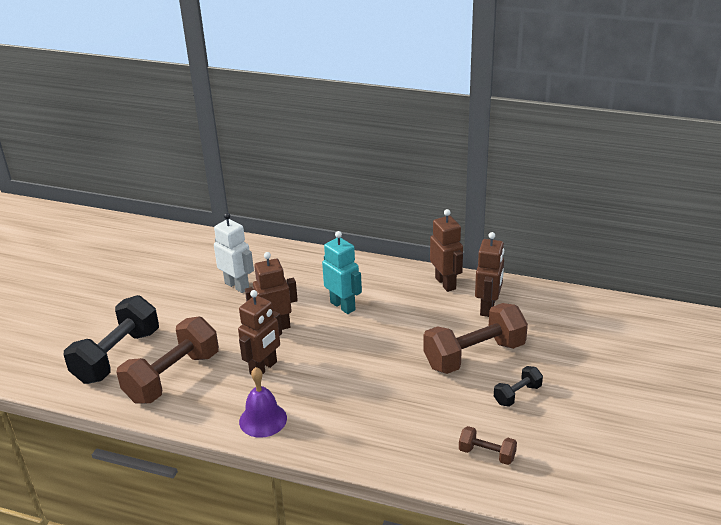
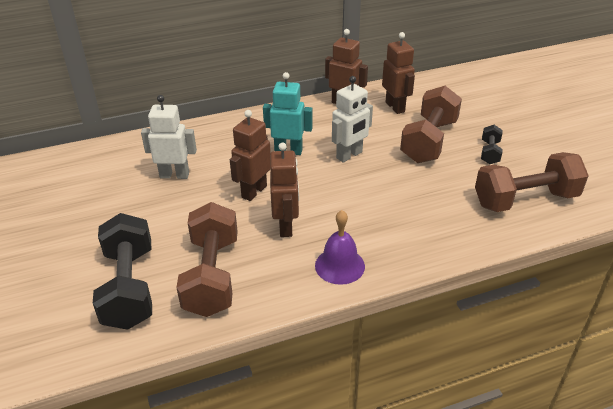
camera: 40 degrees left, 5 degrees up
(387, 334) = (349, 155): none -> white robot
(487, 454) = (525, 200): brown dumbbell -> brown dumbbell, size x2.06

